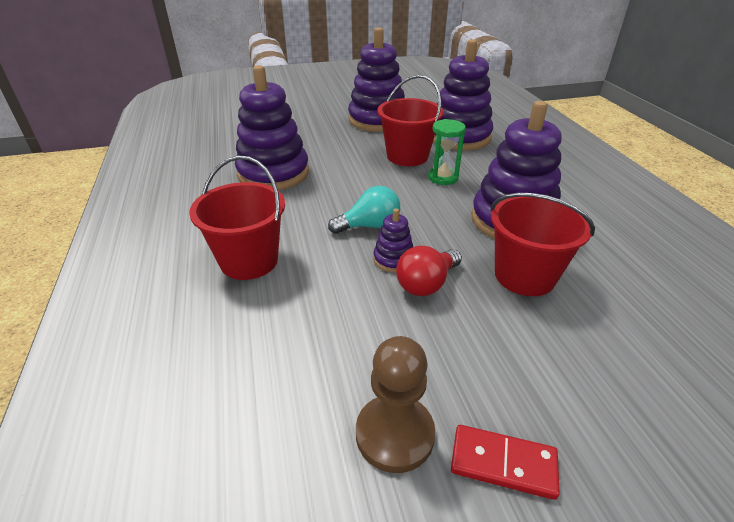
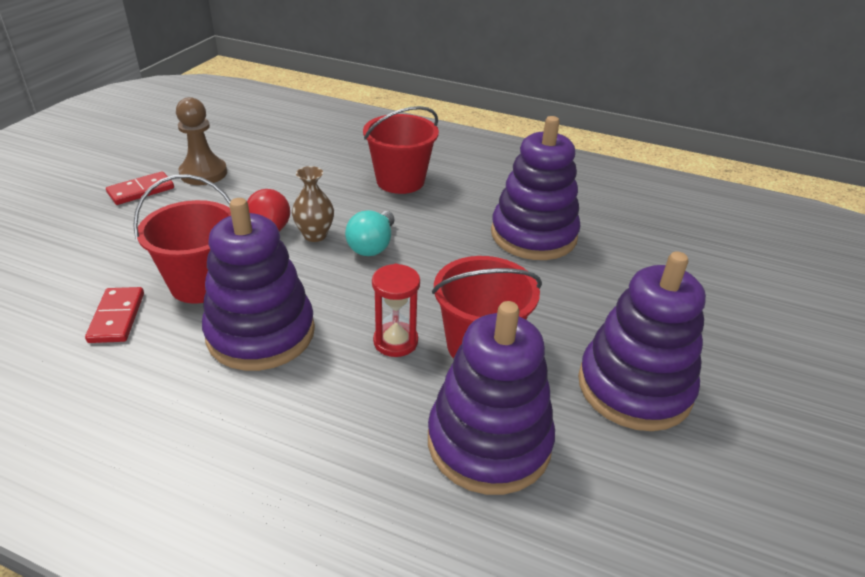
camera: 125 degrees right, 0 degrees up
(393, 259) = (315, 235): purple stacking toy -> brown vase
(443, 177) = (395, 341): green hourglass -> red hourglass
(611, 289) = (117, 317): none -> red domino

